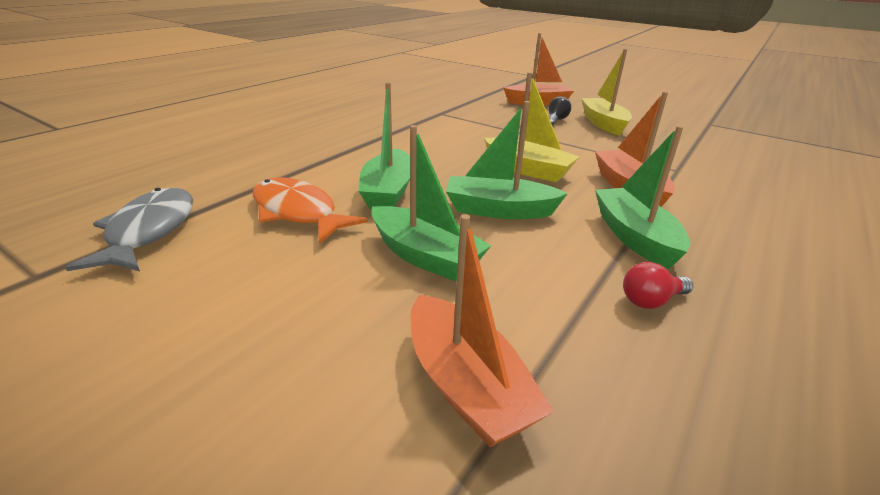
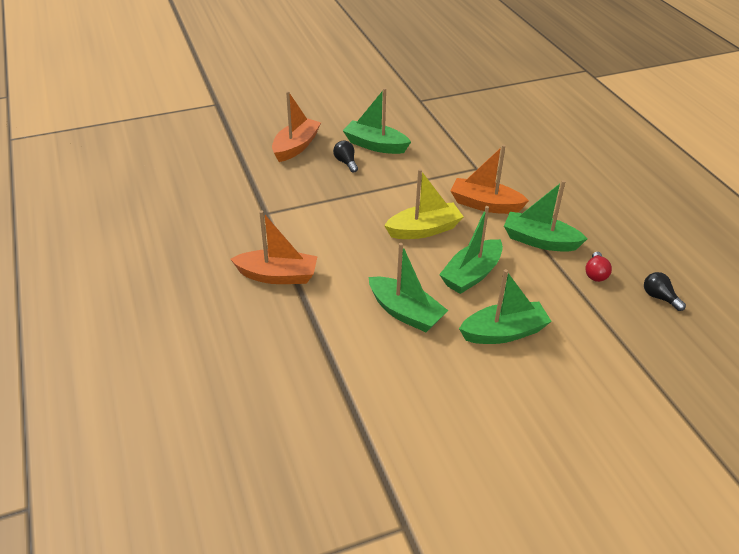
camera: 55 degrees left, 10 degrees up
(149, 231) = (376, 457): grey fish -> none
(298, 212) = (404, 370): orange fish -> none
(466, 385) = (617, 367): orange boat -> orange boat (277, 276)
(603, 124) = (375, 145): yellow boat -> green boat
(713, 393) = (659, 297): none -> black light bulb

